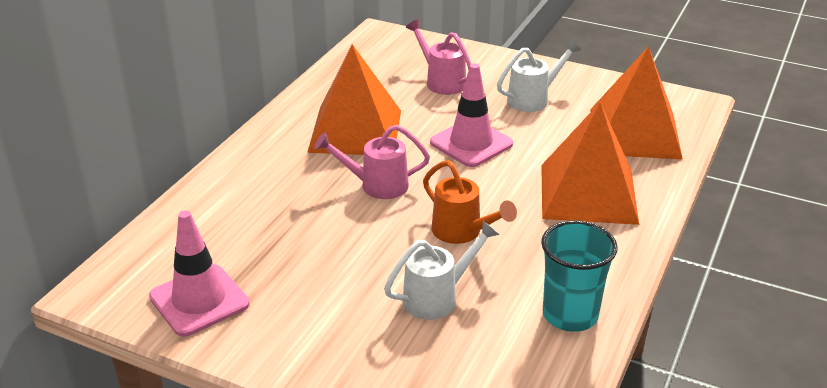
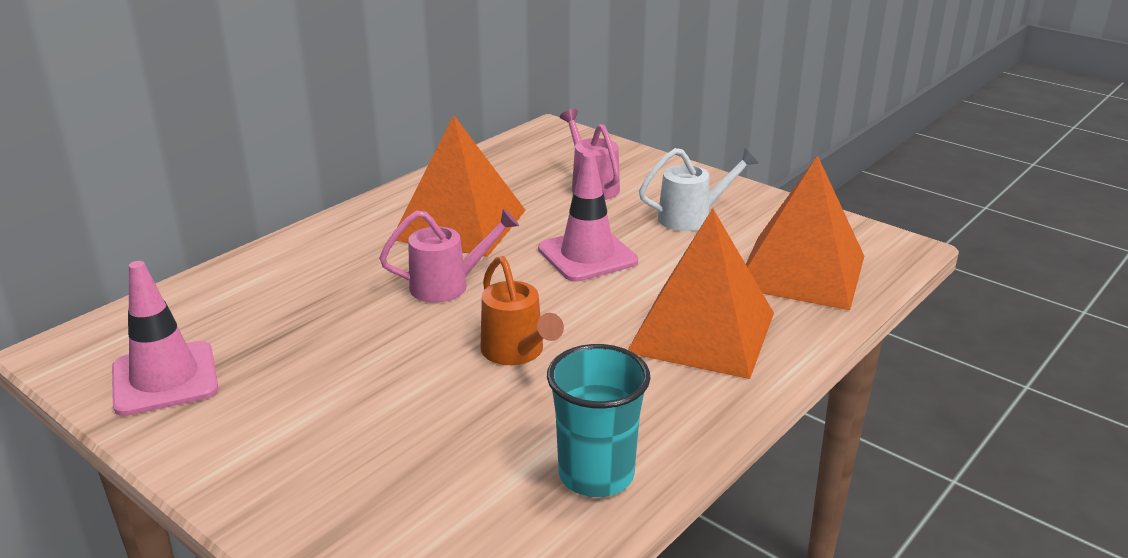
camera: 15 degrees right, 5 degrees down
(377, 185) = (448, 285): pink watering can -> pink watering can turned 150 degrees clockwise
(437, 297) = (439, 423): white watering can -> none

